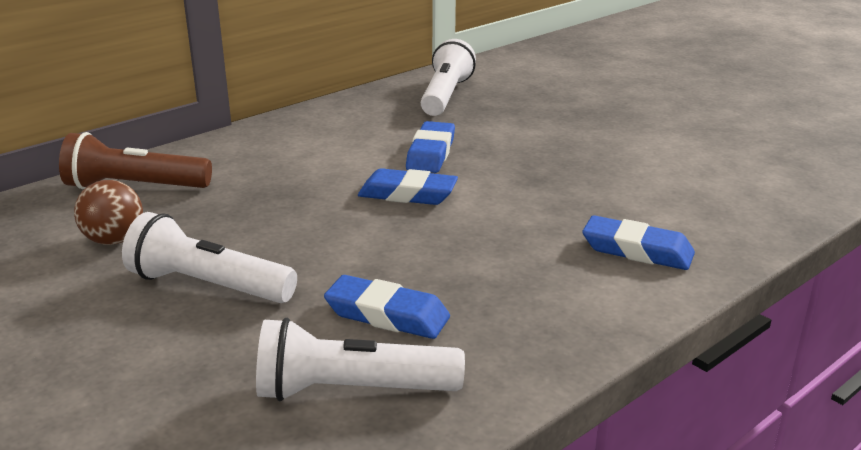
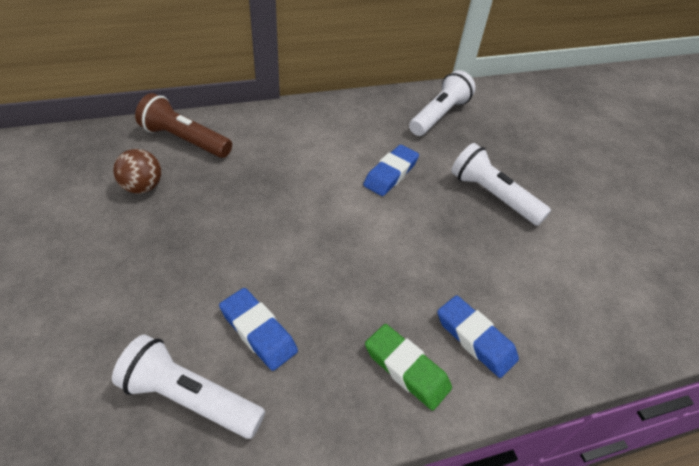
camera: 20 degrees right, 20 degrees up
(208, 285) = (169, 253): white flashlight -> white flashlight (492, 195)
(407, 194) = (348, 211): blue eraser -> none
(584, 293) = (406, 369): none -> green eraser

